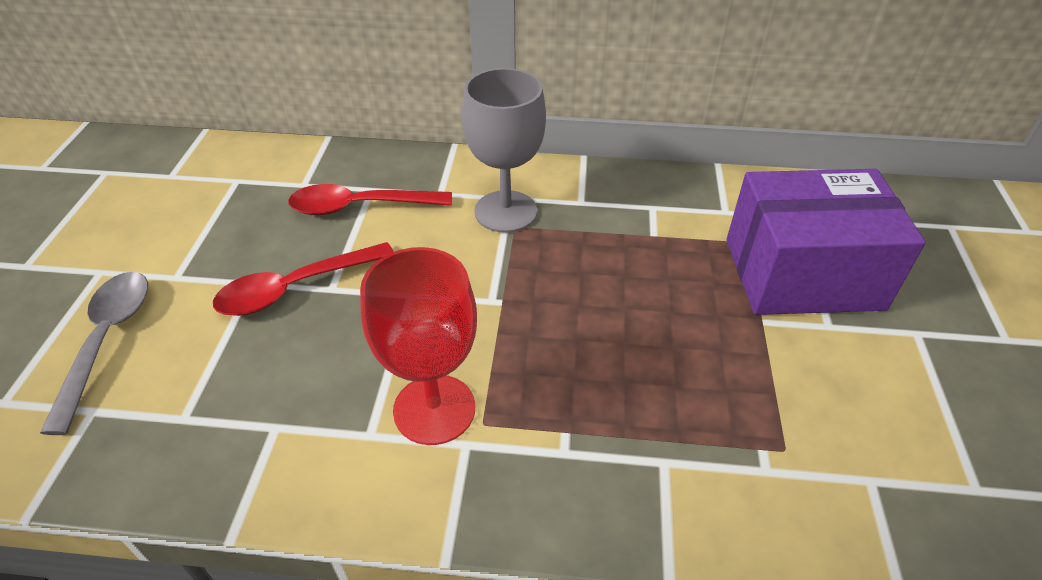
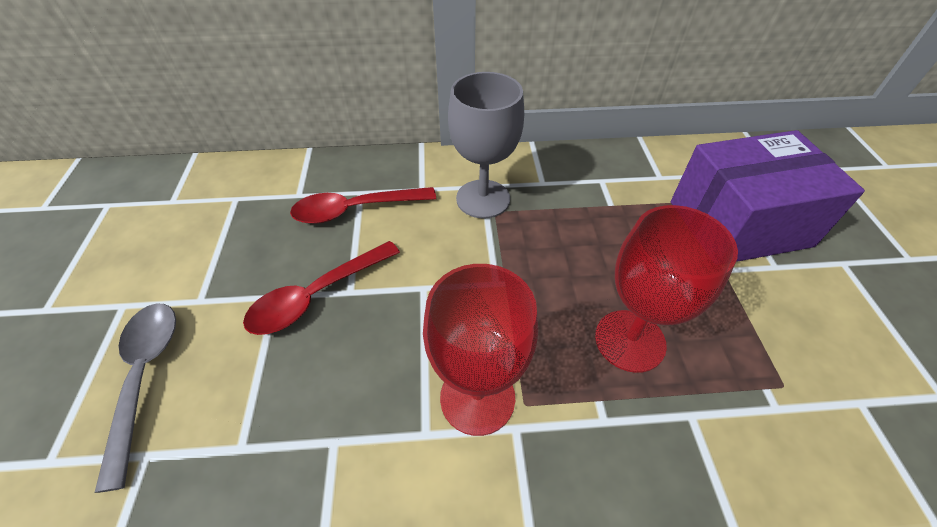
camera: 10 degrees left, 5 degrees up
(622, 378) = (630, 340): none -> red goblet

